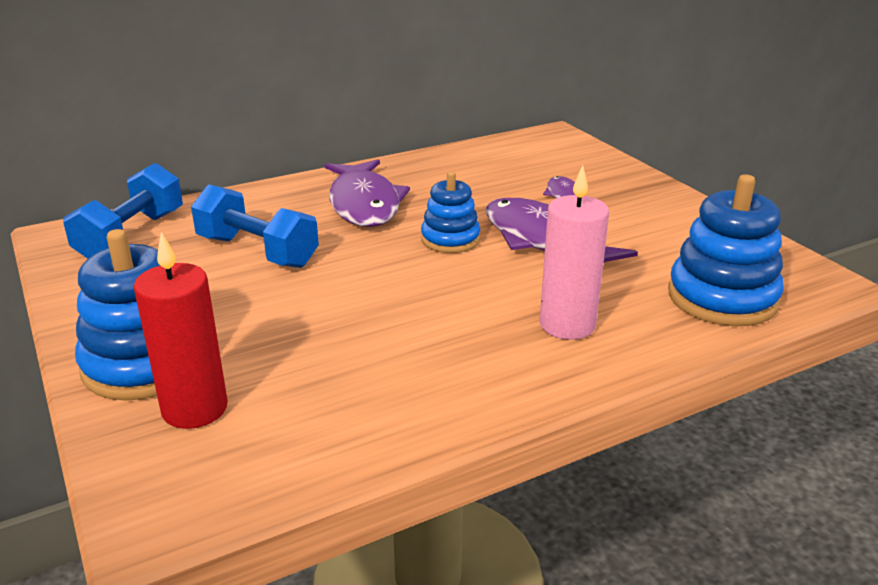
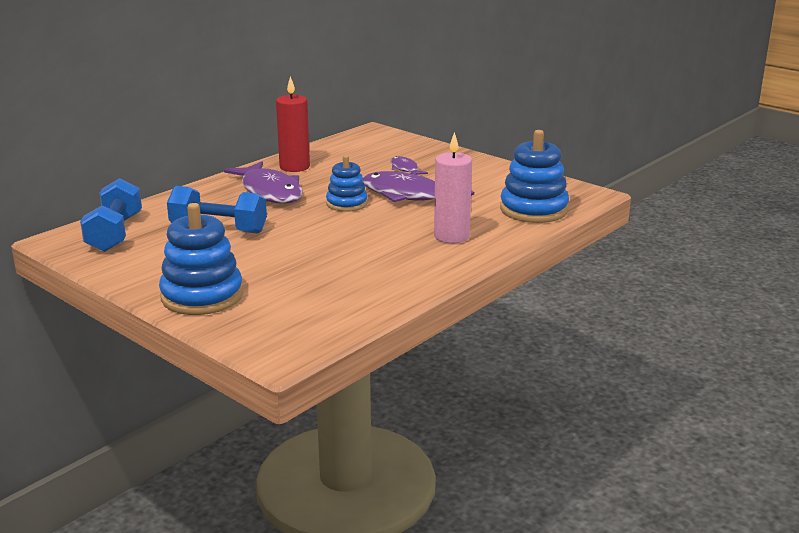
camera: 20 degrees left, 5 degrees down
(194, 409) = (257, 310): red candle -> red candle (294, 167)

